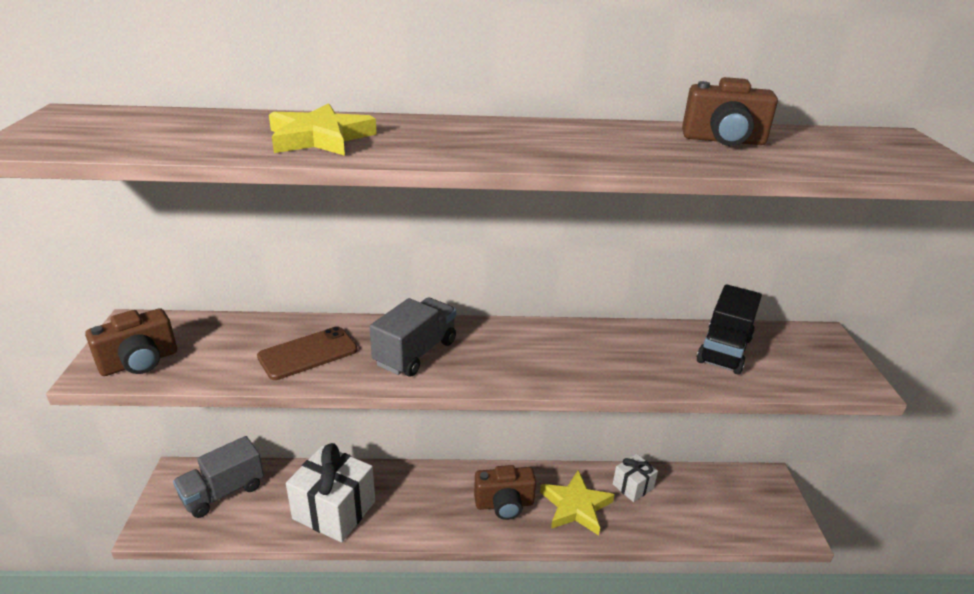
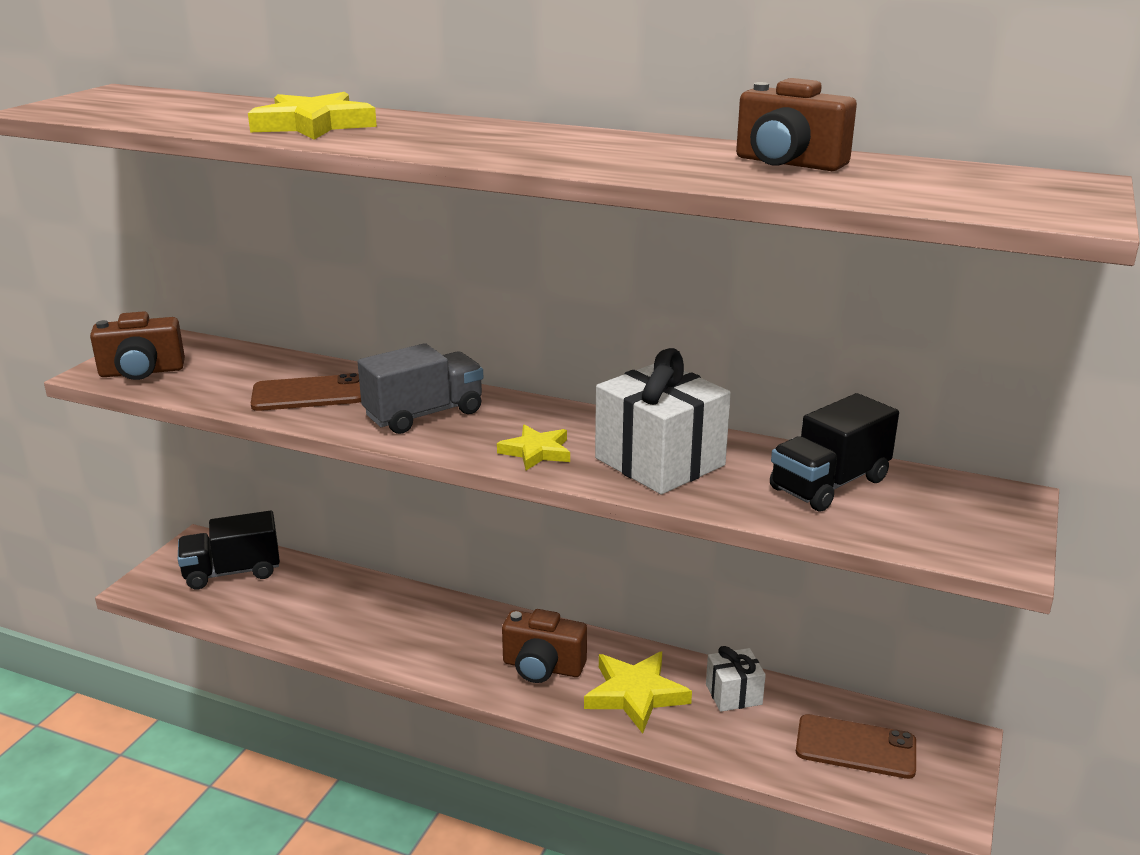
camera: 25 degrees right, 5 degrees down
(223, 492) = (232, 572): grey truck -> black truck
(334, 510) = (337, 619): white gift -> white gift (659, 462)
(524, 368) = (536, 452): none -> yellow star
(722, 502) = (855, 747): none -> brown phone

